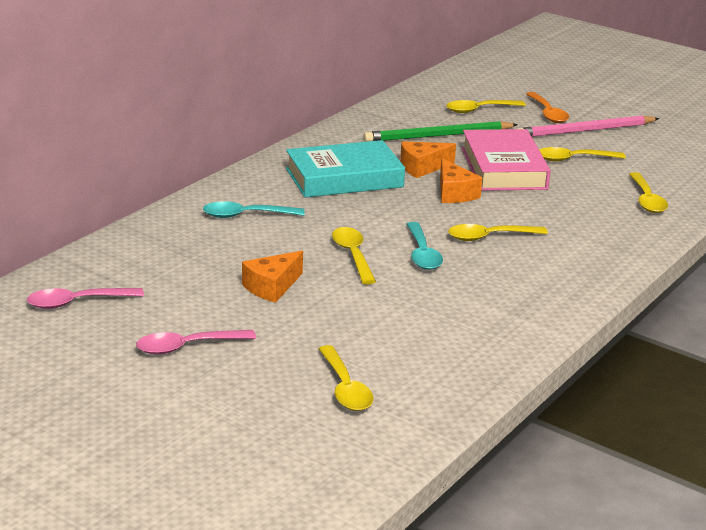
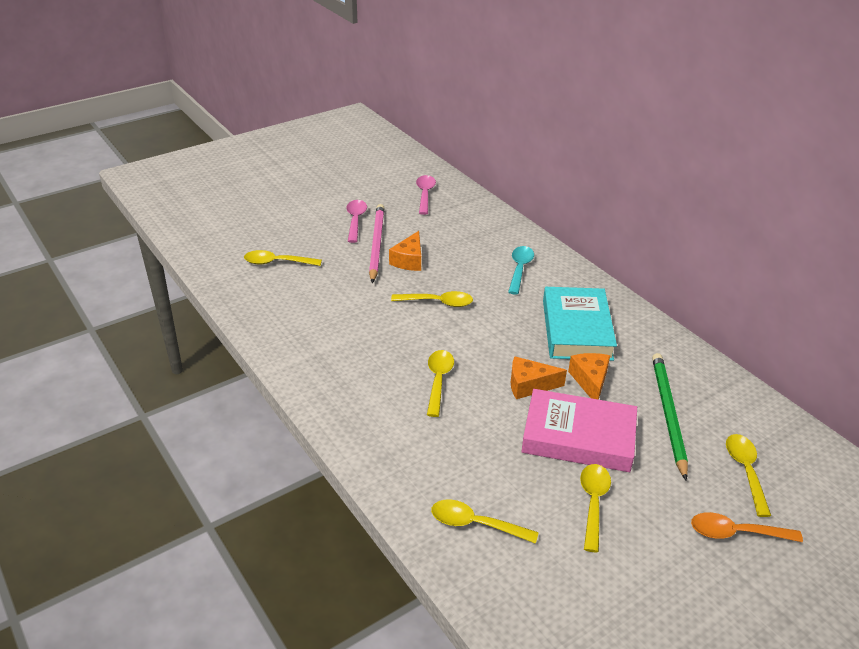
camera: 110 degrees right, 10 degrees up
(272, 287) = (409, 260): orange cheese -> orange cheese turned 135 degrees counterclockwise
(422, 254) = (425, 336): turquoise spoon -> none
(584, 131) = (677, 548): pink pencil -> pink pencil (376, 244)

